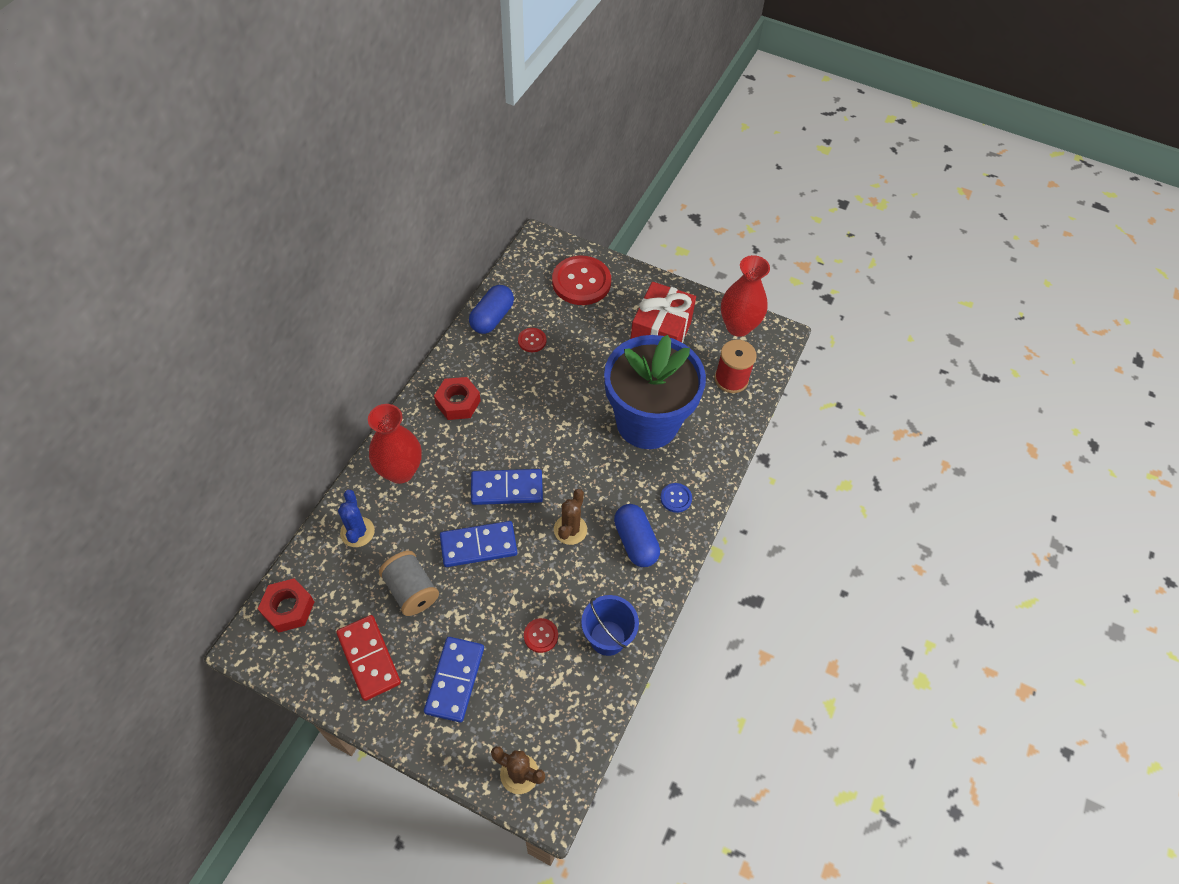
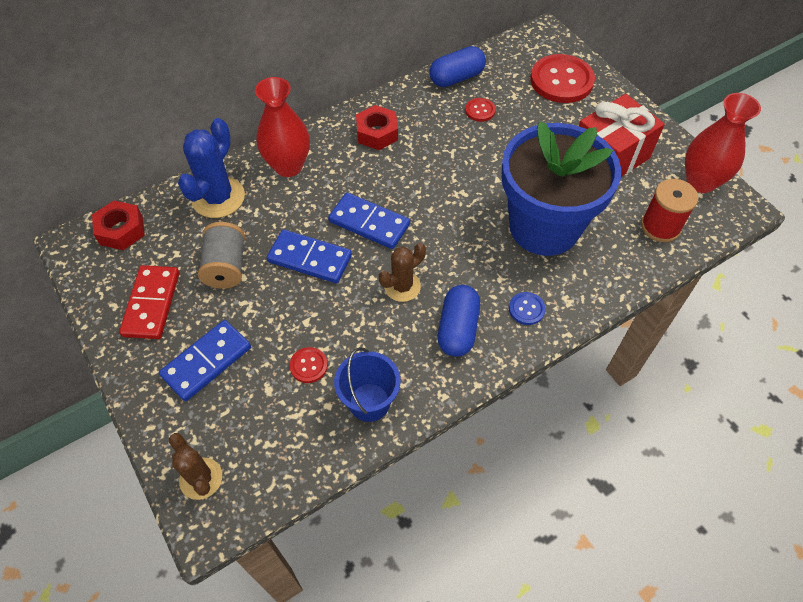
camera: 35 degrees right, 0 degrees up
(357, 532) = (218, 197): blue cactus -> blue cactus, size x1.57

